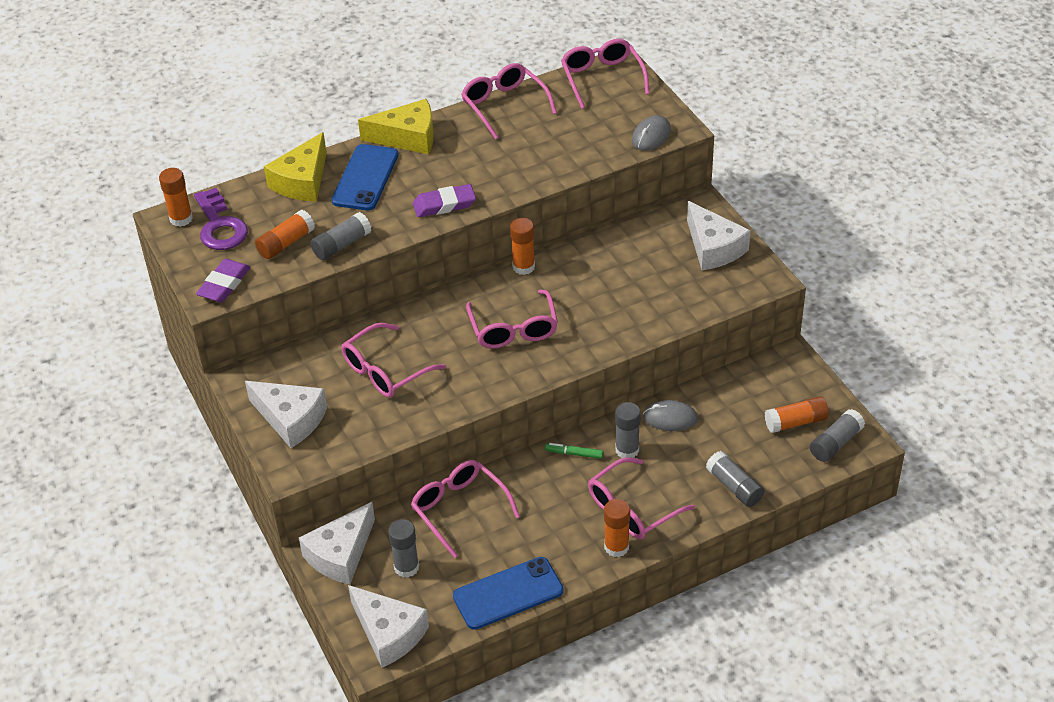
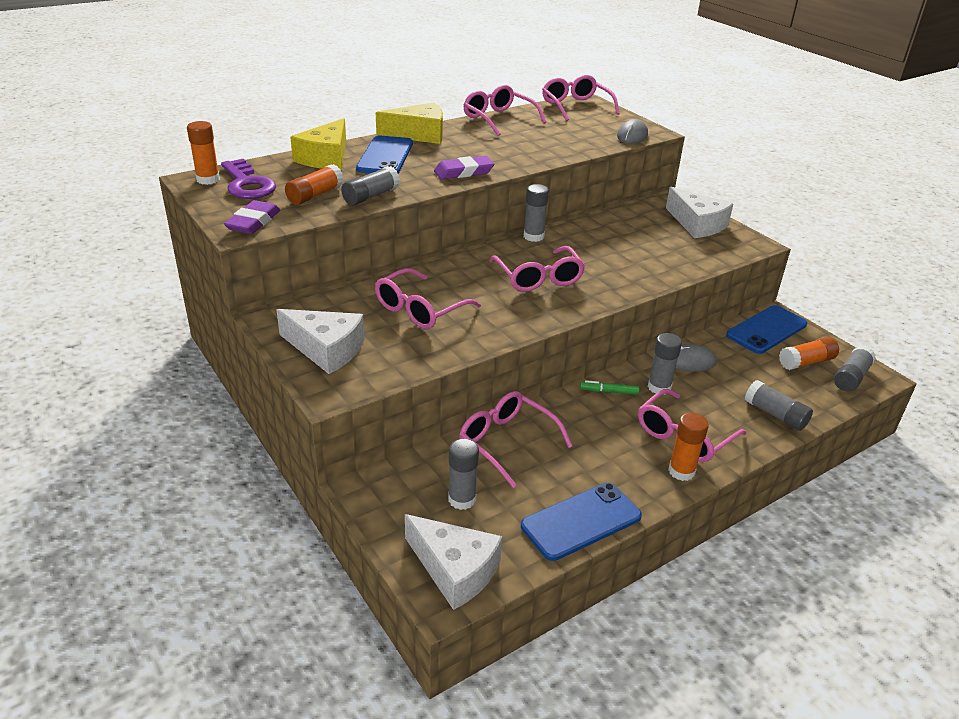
camera: 10 degrees left, 10 degrees down
(341, 554) = (386, 489): white cheese -> none
(523, 267) = (533, 236): orange glue stick -> grey glue stick
(771, 377) = (766, 330): none -> blue phone

